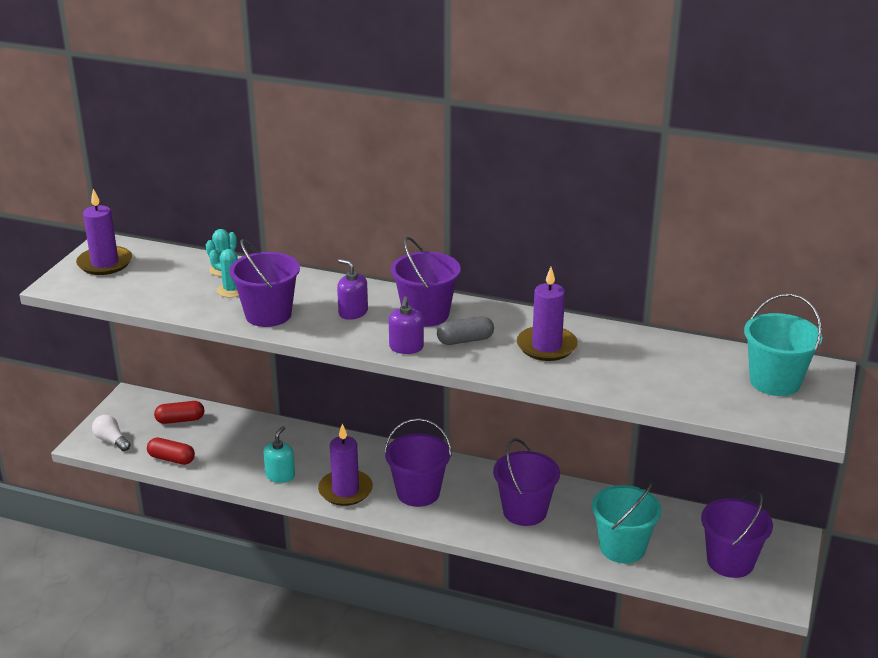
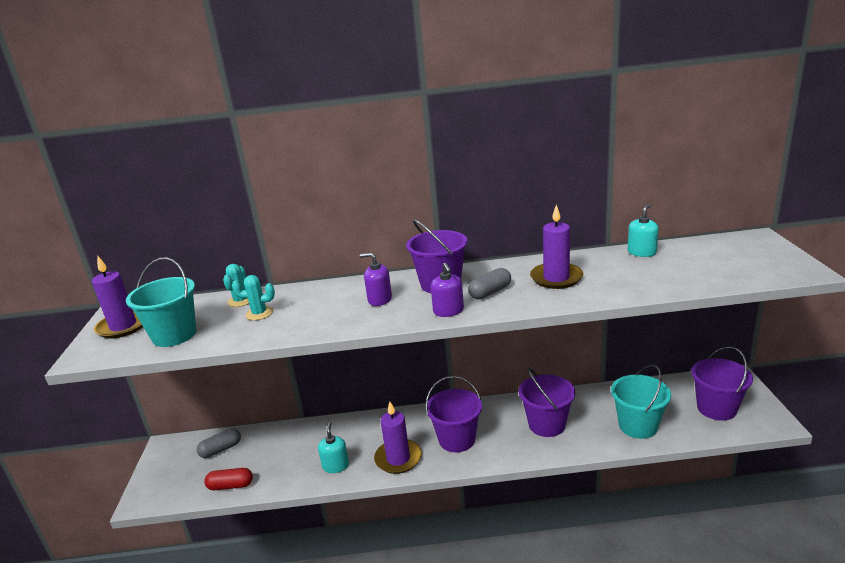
camera: 20 degrees left, 5 degrees down
(111, 440) = (165, 489): white light bulb -> none
(180, 420) = (221, 449): red capsule -> grey capsule
(268, 314) = (307, 322): purple bucket -> none
(670, 346) = (641, 252): none -> turquoise soap dispenser
(775, 381) = (739, 252): turquoise bucket -> turquoise bucket (174, 335)

